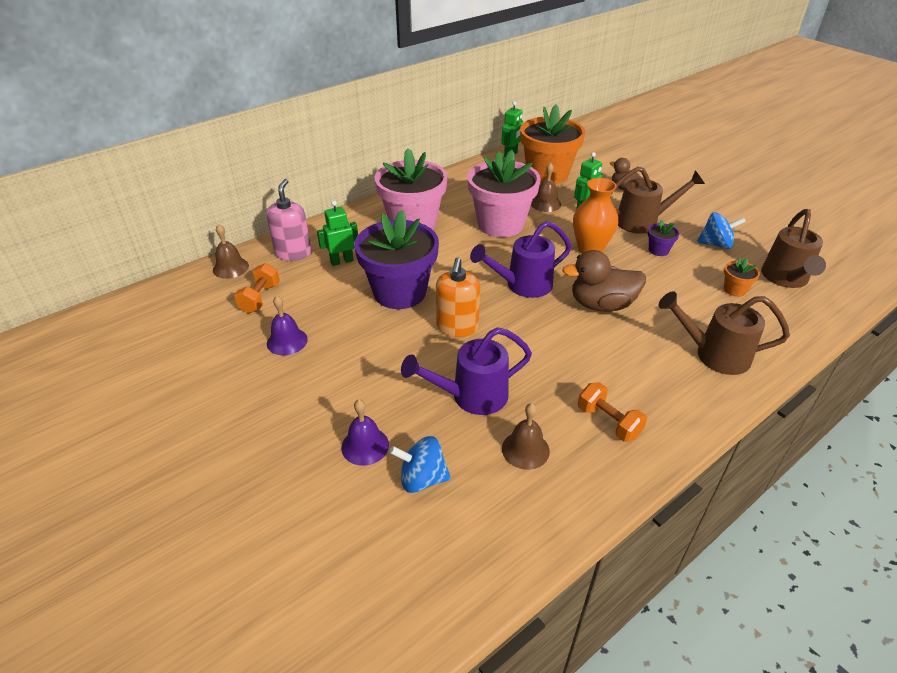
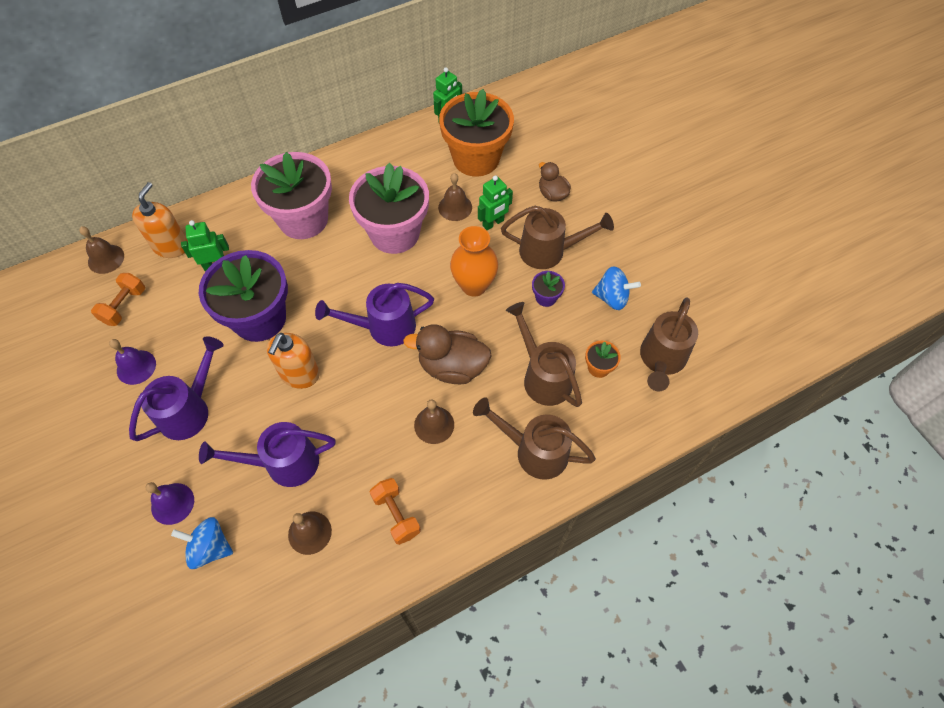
camera: 10 degrees right, 20 degrees up
(293, 253) = (171, 246): pink soap dispenser -> orange soap dispenser
(355, 367) = (190, 410): none -> purple watering can
(607, 348) = (434, 425): none -> brown bell
(688, 301) = (543, 376): none -> brown watering can

